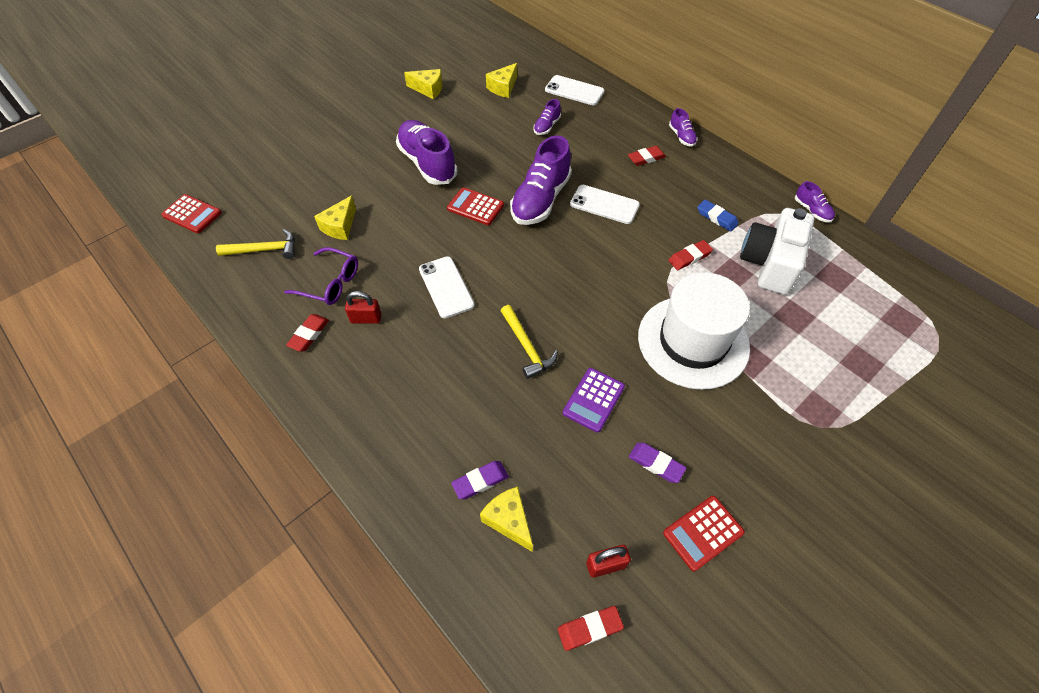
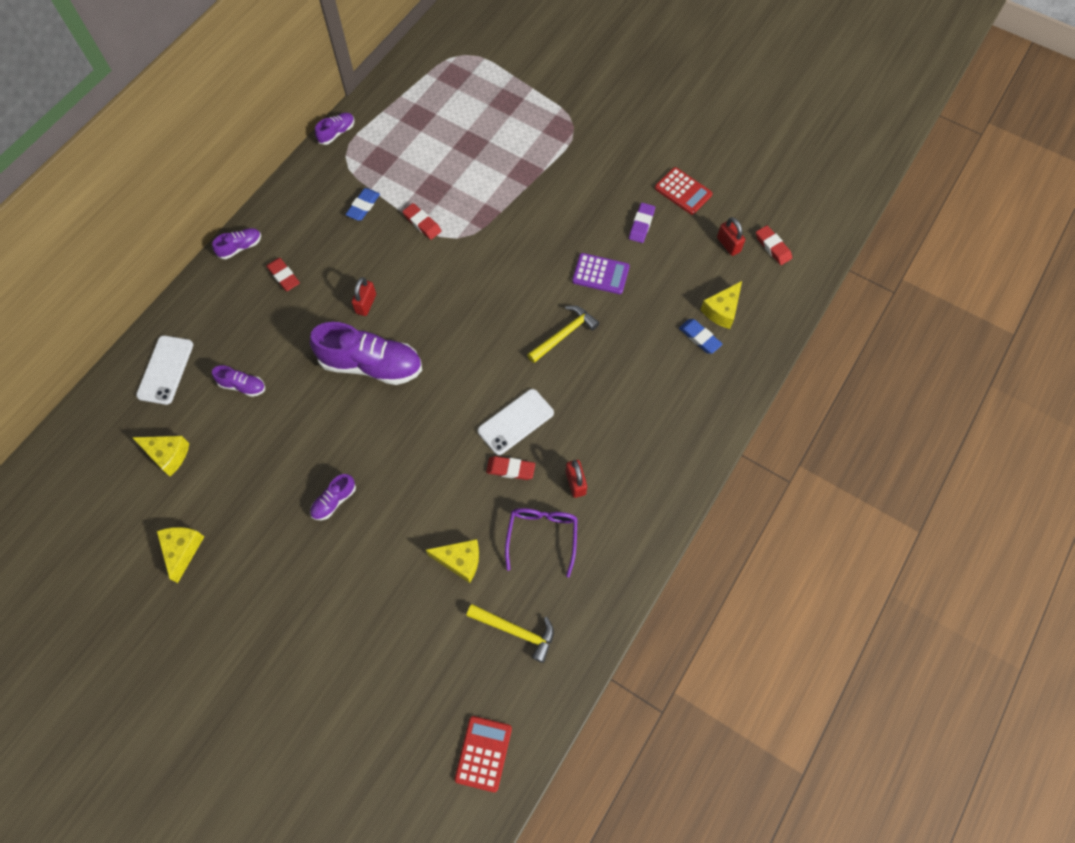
camera: 105 degrees left, 10 degrees up
(264, 250) = (516, 631): yellow hammer -> yellow hammer turned 135 degrees clockwise
(309, 334) = (610, 529): red eraser -> red eraser (510, 469)
(427, 163) = (334, 501): purple shoe -> purple shoe, size x0.47
(475, 207) = (396, 426): red calculator -> none
(480, 481) = (699, 337): purple eraser -> blue eraser
(604, 205) = (366, 304): white phone -> red padlock
(693, 341) = (519, 212): white hat -> none
(769, 264) = (414, 162): white camera -> none

